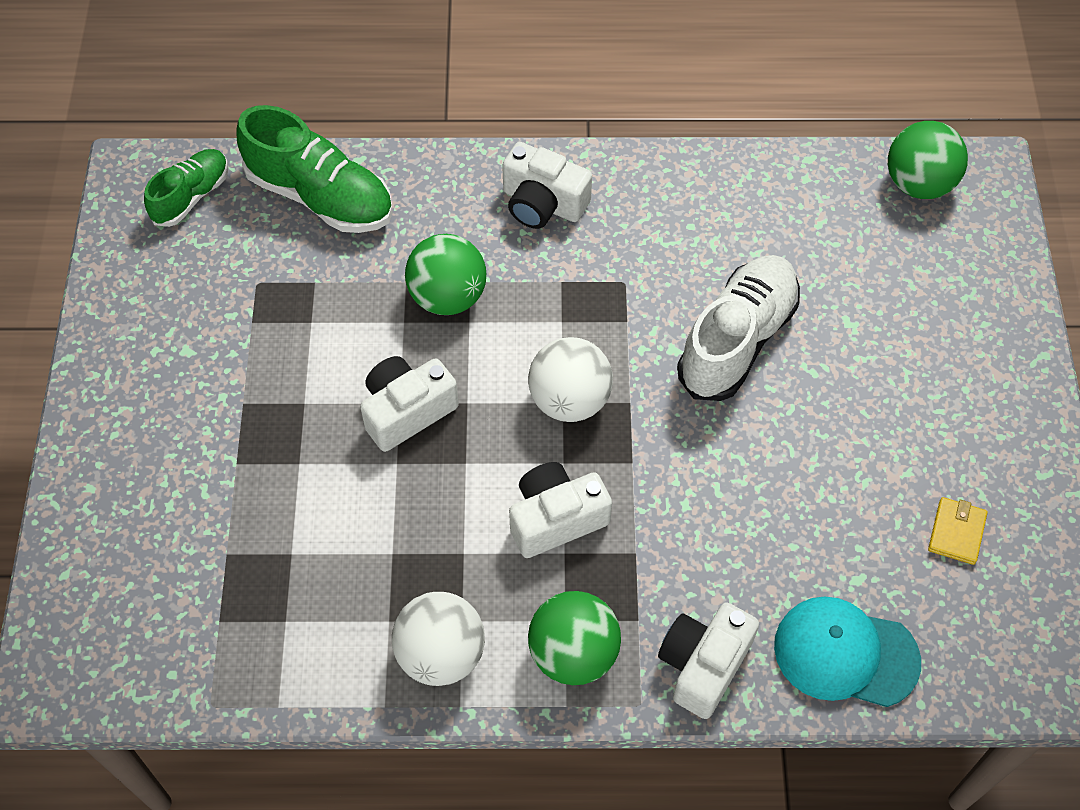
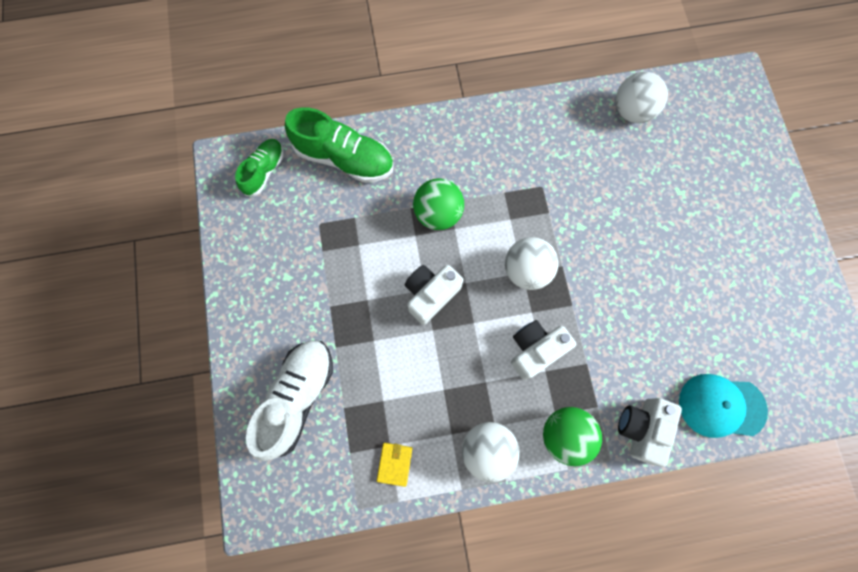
camera: 10 degrees left, 15 degrees up
(543, 203) = (481, 141): white camera -> none
(737, 340) = (617, 214): white shoe -> white shoe (298, 397)
(797, 194) = (632, 111): none -> white ball
(918, 184) = (701, 93): green ball -> none
(956, 532) = (768, 317): yellow wallet -> yellow wallet (394, 464)

